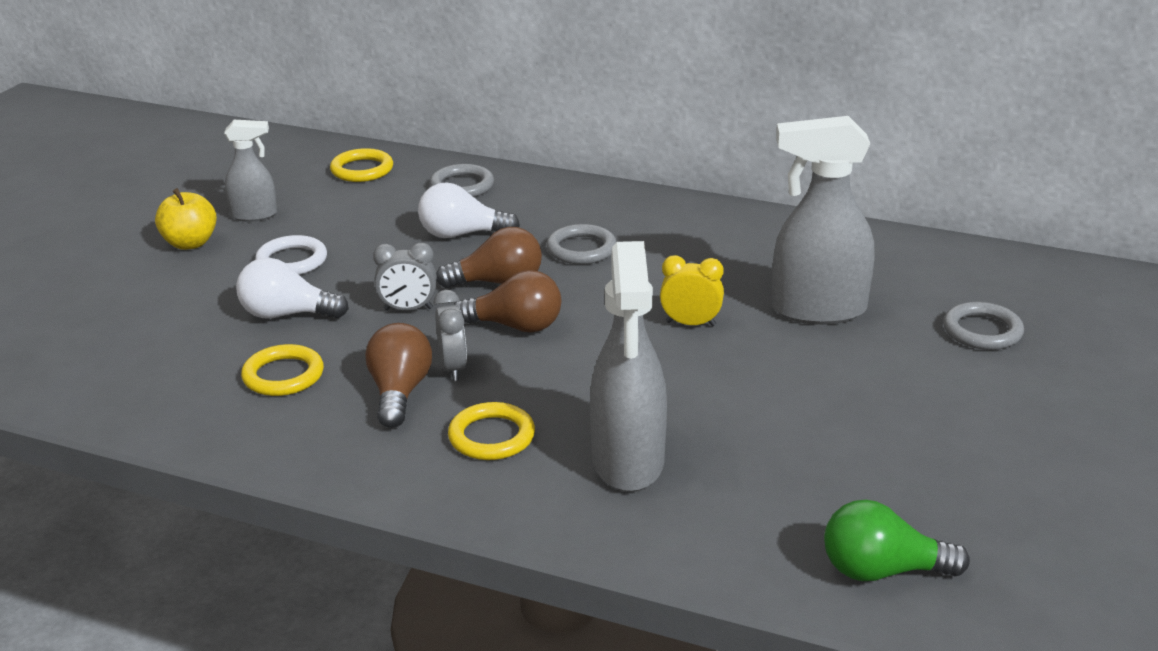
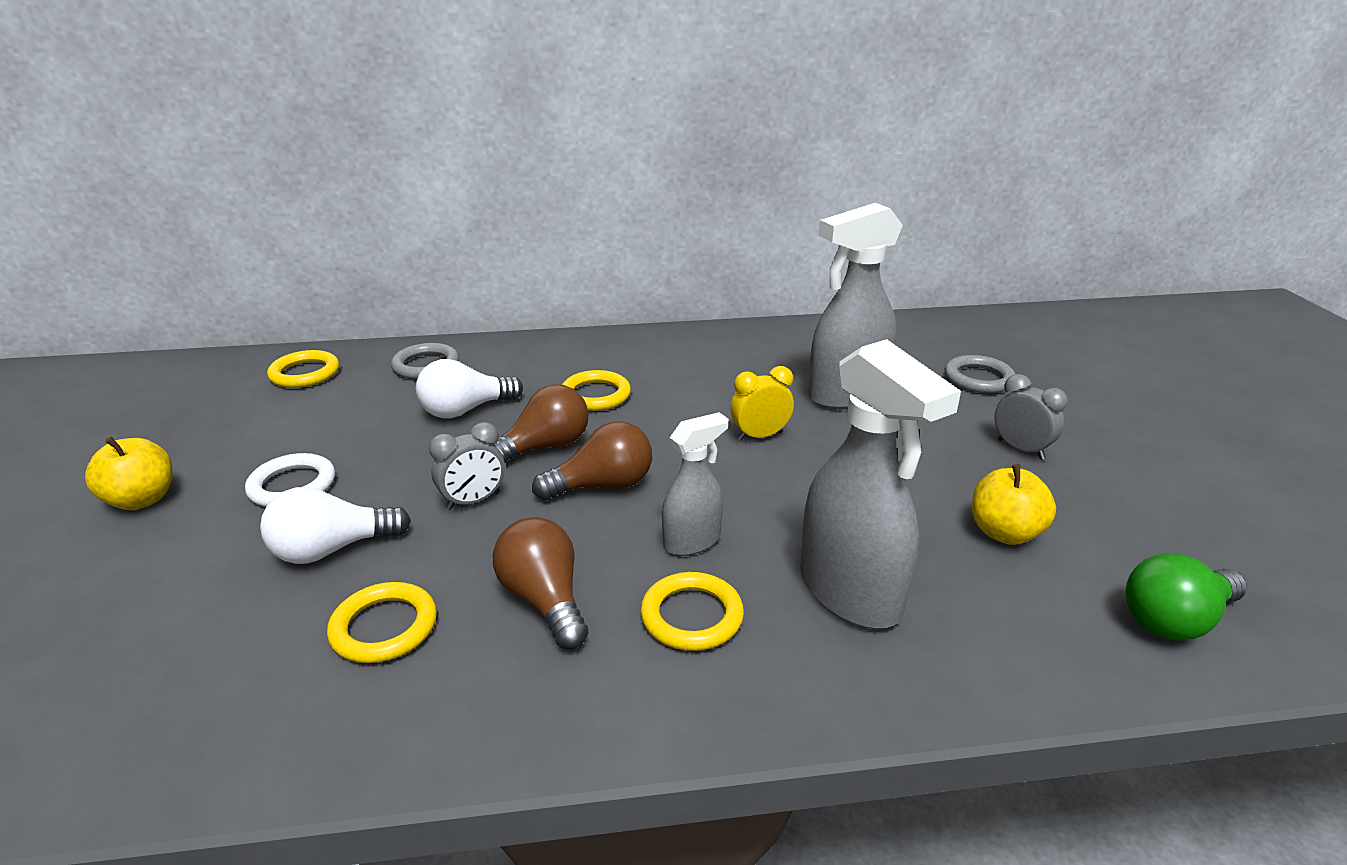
camera: 30 degrees left, 0 degrees up
(254, 215) = (208, 447): grey spray bottle -> grey spray bottle (692, 541)
(453, 368) = (579, 551): grey clock -> grey clock (1020, 449)
(581, 249) = (595, 395): grey ring -> yellow ring
(818, 464) = (1004, 533): none -> yellow apple

